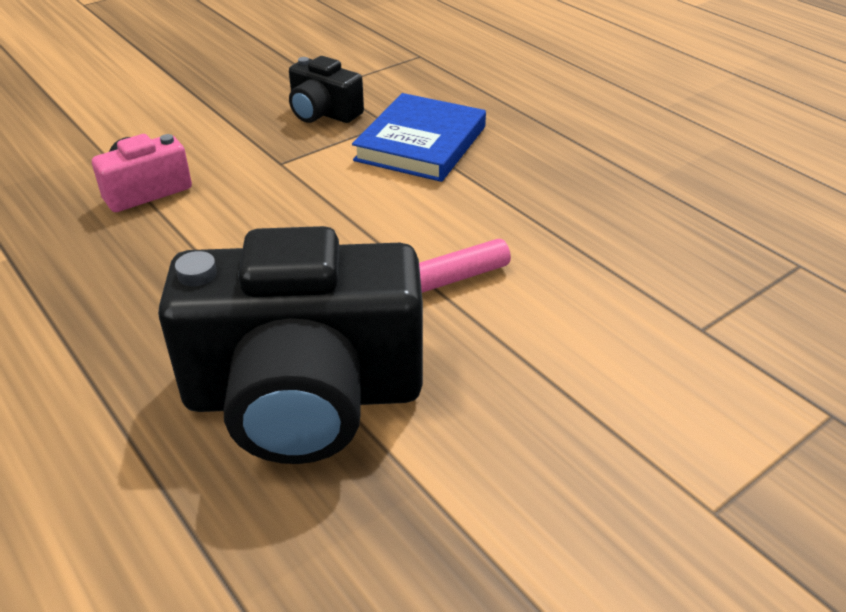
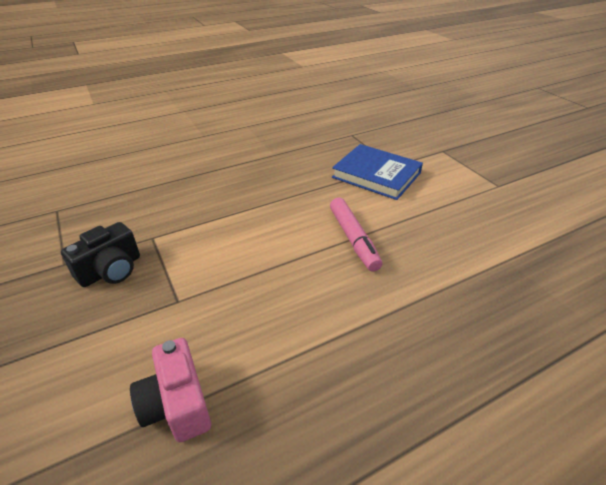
camera: 80 degrees left, 0 degrees up
(304, 396) = (450, 299): black camera -> none
(420, 143) = (191, 225): blue book -> blue book (376, 175)

